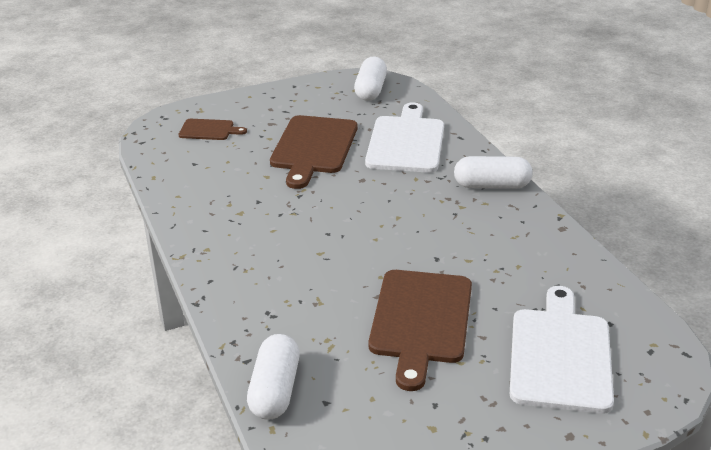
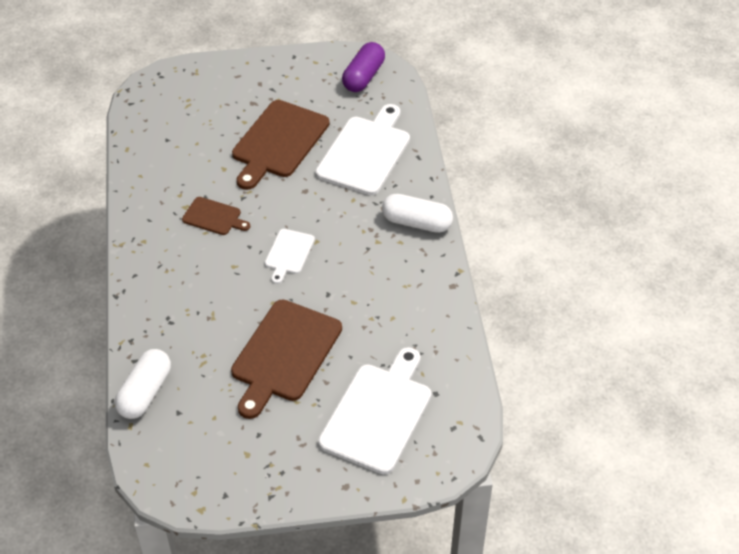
camera: 15 degrees right, 15 degrees up
(209, 130) = (194, 100): brown cutting board -> brown cutting board (214, 217)
(370, 90) = (363, 77): white capsule -> purple capsule
(374, 232) = (288, 254): none -> white cutting board

